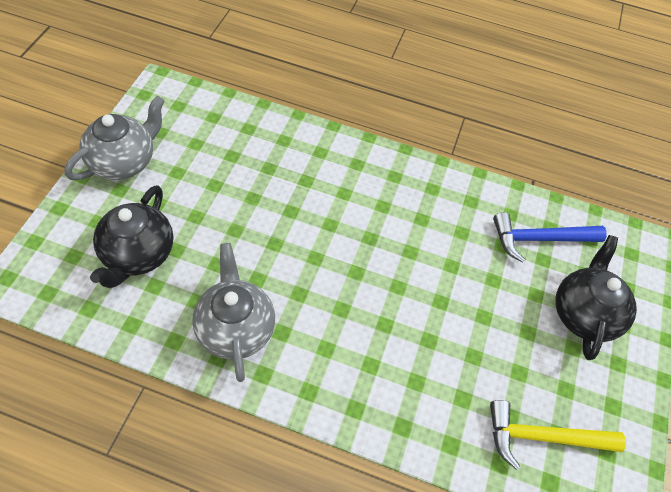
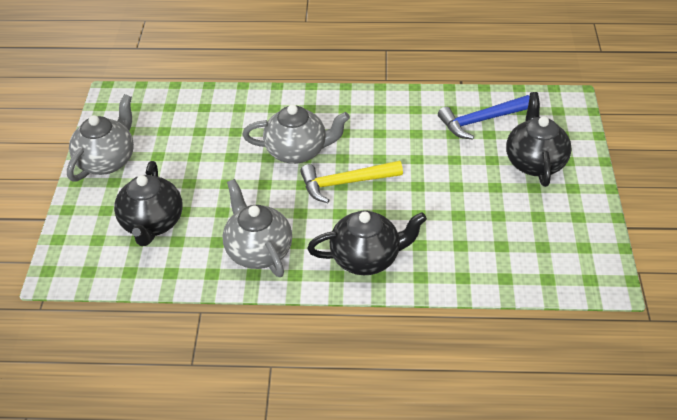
camera: 10 degrees left, 10 degrees down
(325, 214) = (297, 151): none -> grey teapot
(350, 379) = (367, 258): none -> black teapot
(542, 437) = (531, 252): yellow hammer -> yellow hammer (345, 183)

